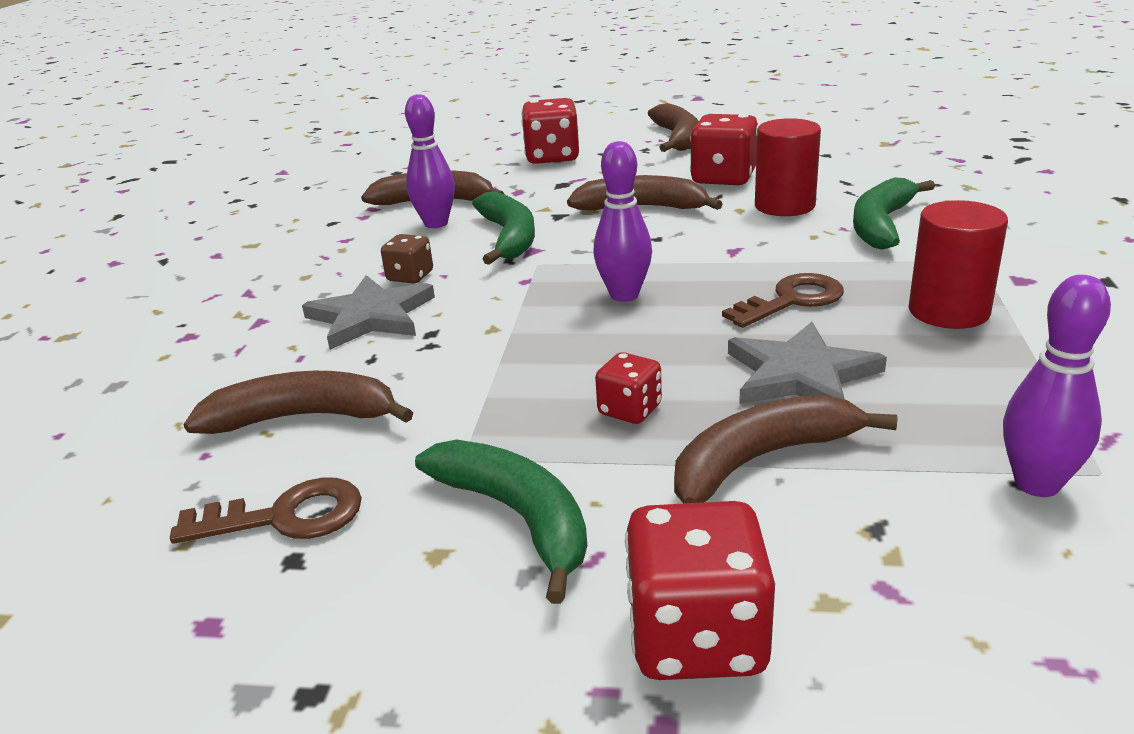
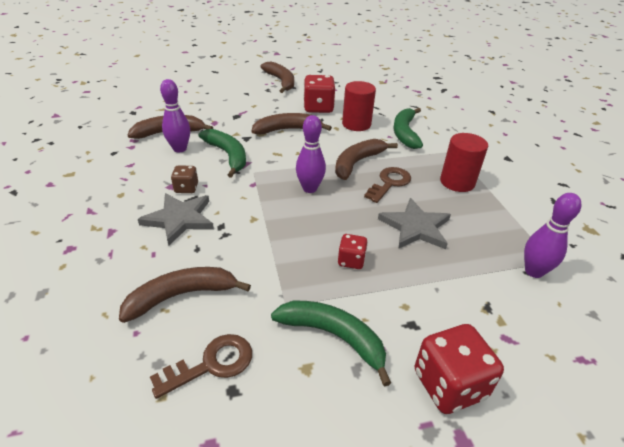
camera: 25 degrees left, 10 degrees up
(552, 157) = (220, 97): red dice -> none
(761, 459) = (424, 279): brown banana -> brown banana (357, 163)

